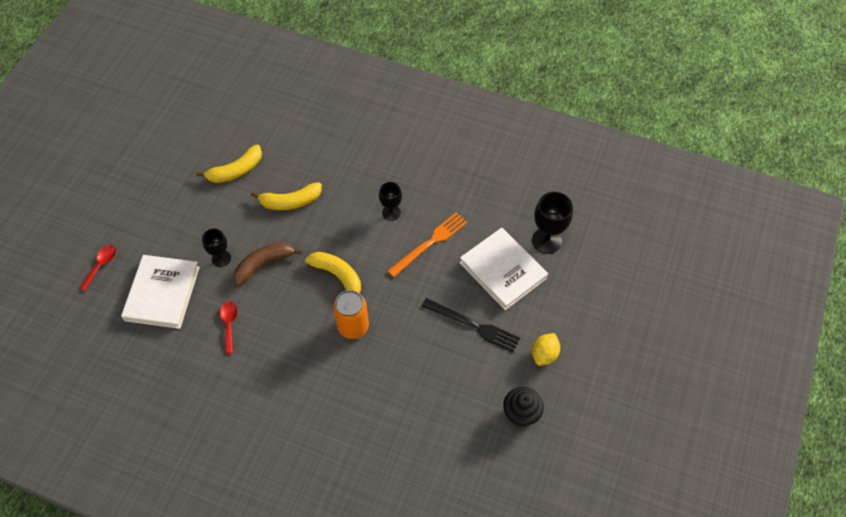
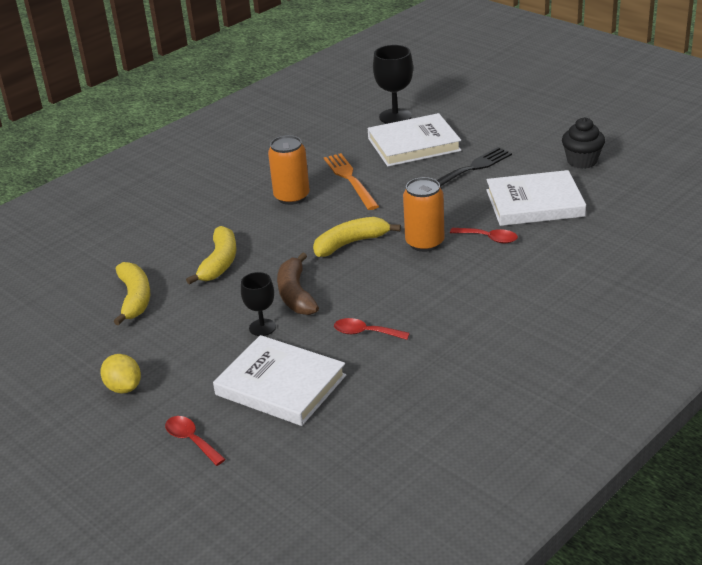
camera: 65 degrees left, 25 degrees down
(372, 371) = (489, 238): none -> red spoon
(391, 212) = (292, 197): black goblet -> orange can
(436, 392) = (534, 203): none -> white book
(544, 354) = (523, 139): yellow lemon -> yellow lemon (124, 387)

